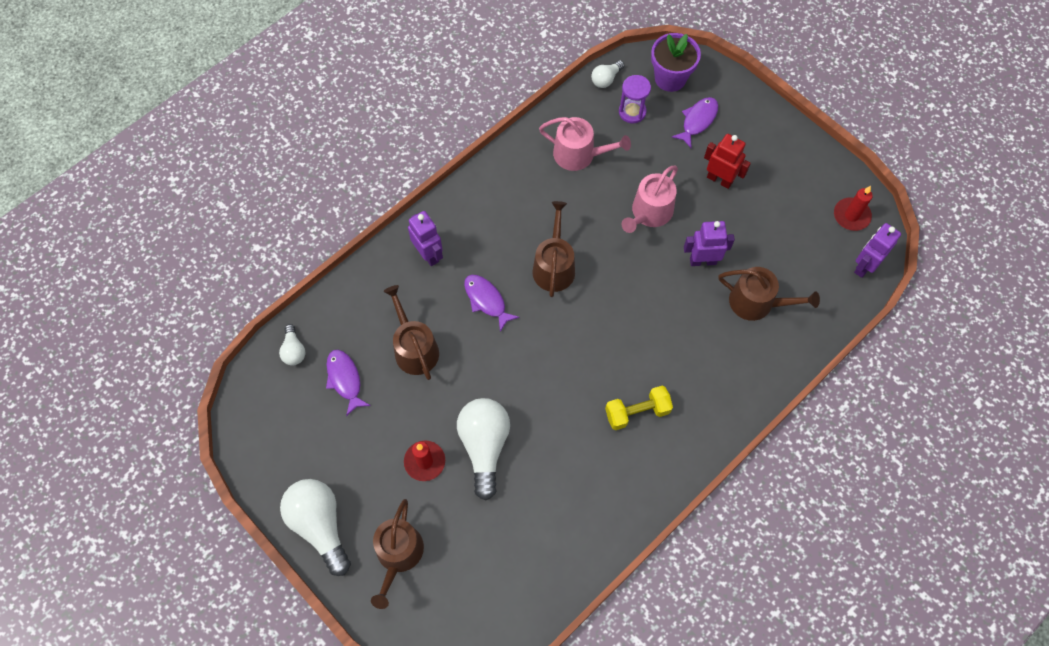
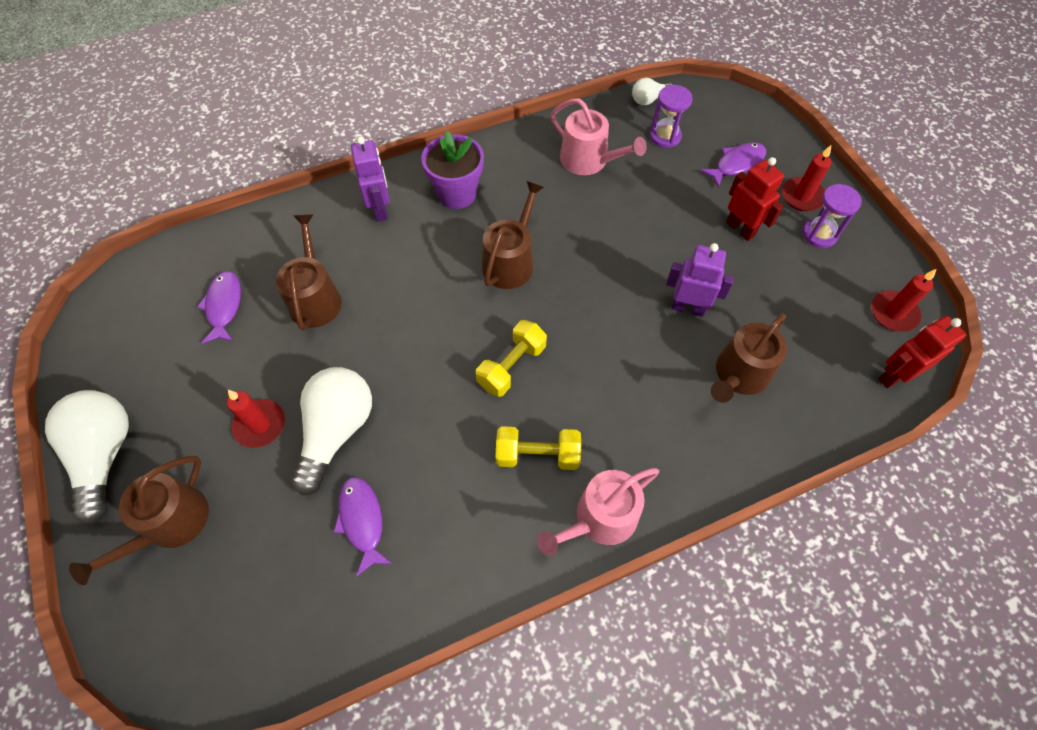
camera: 20 degrees right, 5 degrees down
(294, 350) = (189, 260): white light bulb -> none
(486, 300) = (419, 273): purple fish -> purple fish (362, 521)
(591, 352) = (512, 366): none -> yellow dumbbell
(649, 213) = (643, 239): pink watering can -> pink watering can (599, 519)
(670, 78) = (720, 116): purple flower pot -> purple flower pot (457, 193)
(757, 135) = (802, 196): none -> red candle
(757, 302) = (739, 375): brown watering can -> brown watering can turned 90 degrees clockwise
(780, 165) = (819, 234): none -> purple hourglass
(864, 266) = (894, 376): purple robot -> red robot

